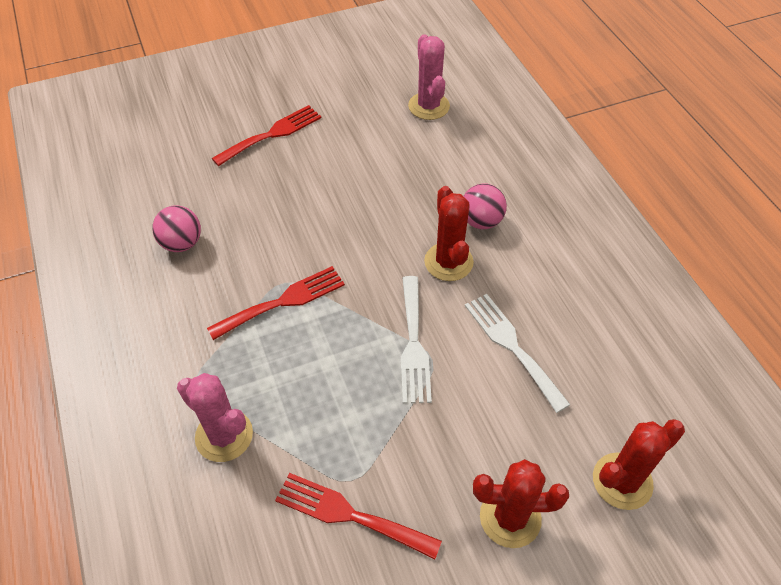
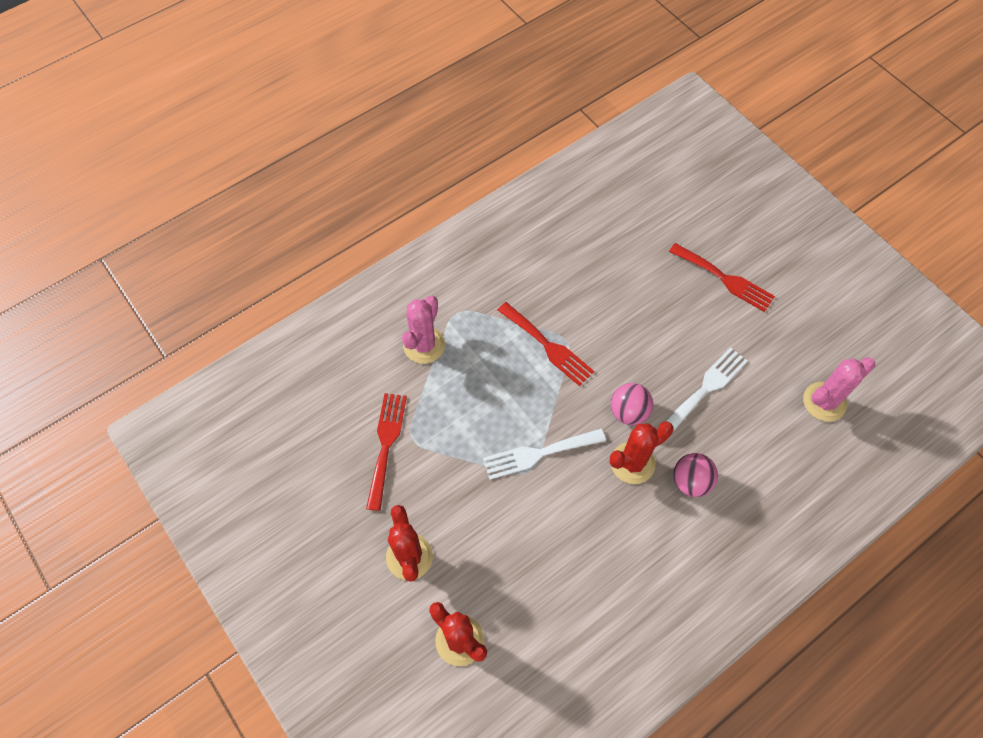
camera: 75 degrees right, 10 degrees up
(182, 243) = (579, 256): pink ball -> pink ball (628, 412)
(512, 346) = (561, 533): white fork -> white fork (706, 388)

